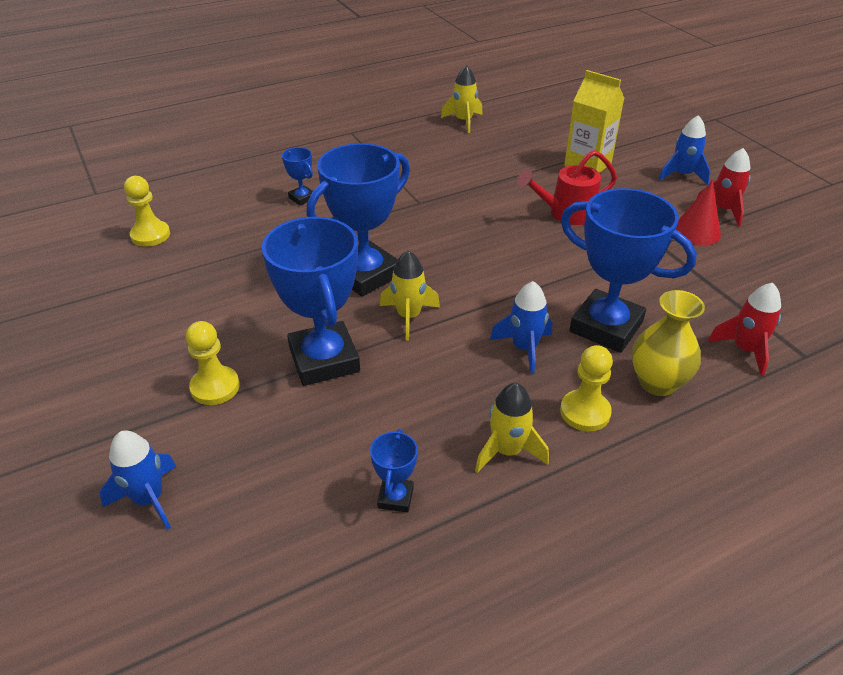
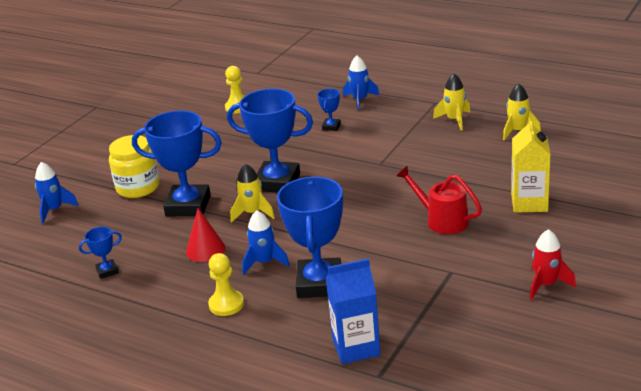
camera: 60 degrees right, 10 degrees down
(215, 387) = (138, 187): yellow pawn -> yellow jar
(324, 360) = (188, 206): blue trophy -> blue trophy turned 60 degrees clockwise
(507, 451) = (169, 290): yellow rocket -> yellow rocket (454, 120)
(657, 383) = (281, 322): yellow vase -> none
(682, 175) = (578, 249): blue rocket -> blue rocket (360, 100)
(696, 232) = (492, 282): red cone -> red cone (205, 250)
(745, 350) = (356, 347): red rocket -> blue carton

